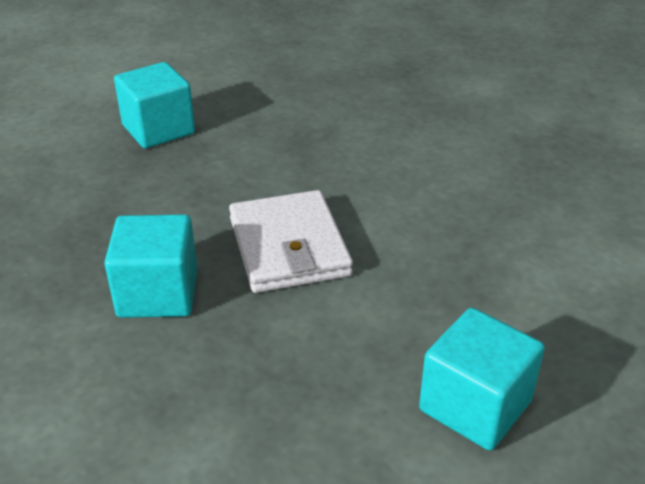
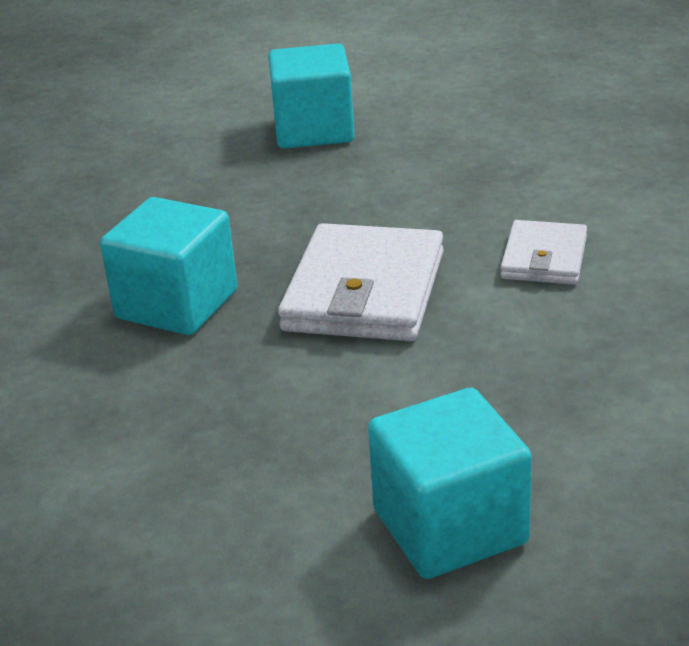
camera: 30 degrees right, 5 degrees down
(388, 192) = (544, 258): none -> white wallet

